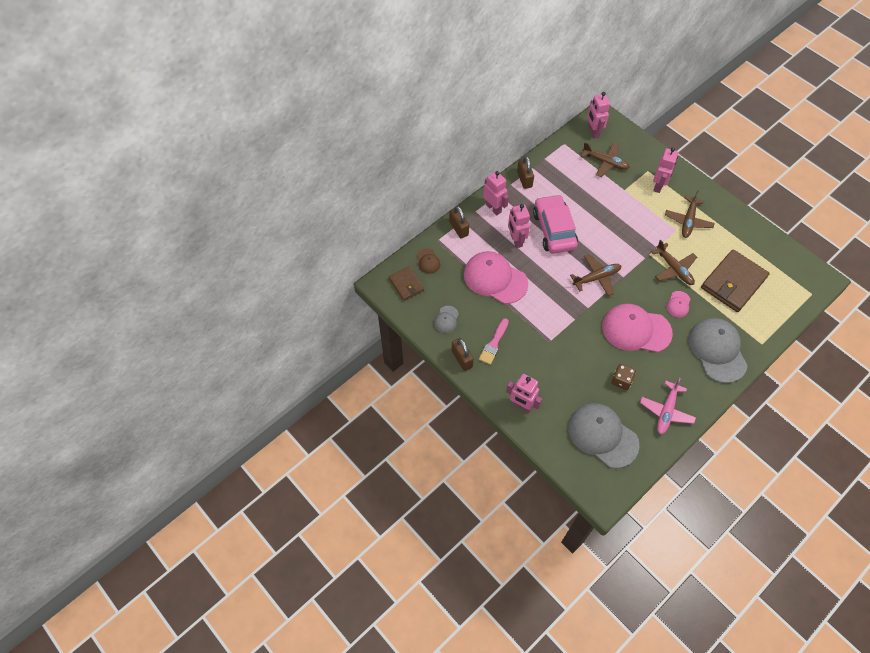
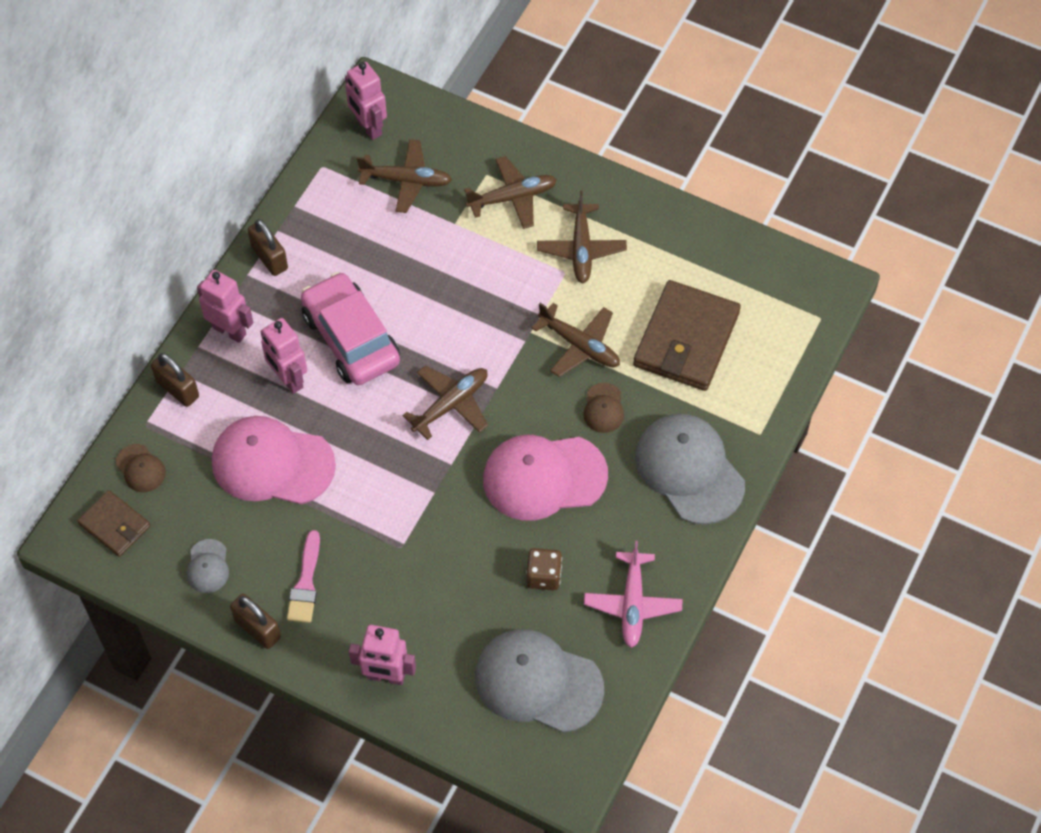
camera: 20 degrees left, 0 degrees up
(658, 186) = (512, 197): pink robot -> brown plane
(678, 304) = (603, 408): pink cap -> brown cap

